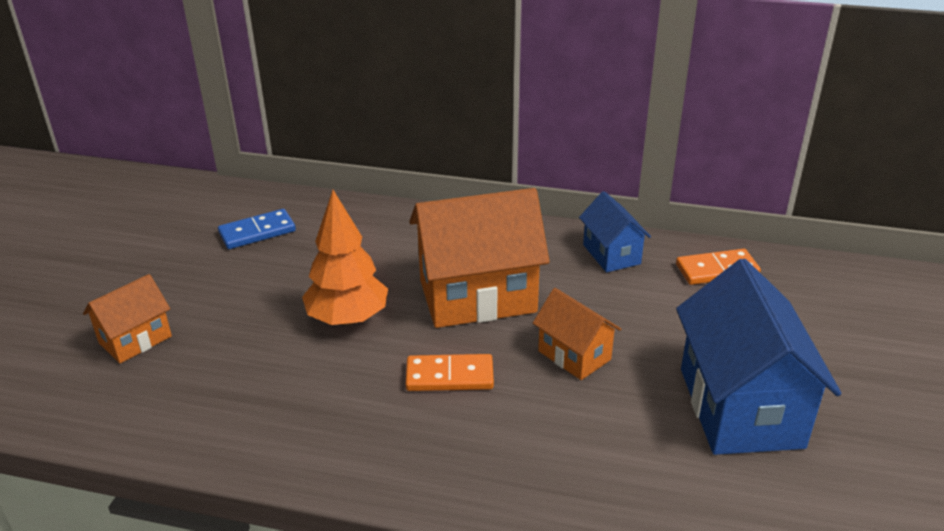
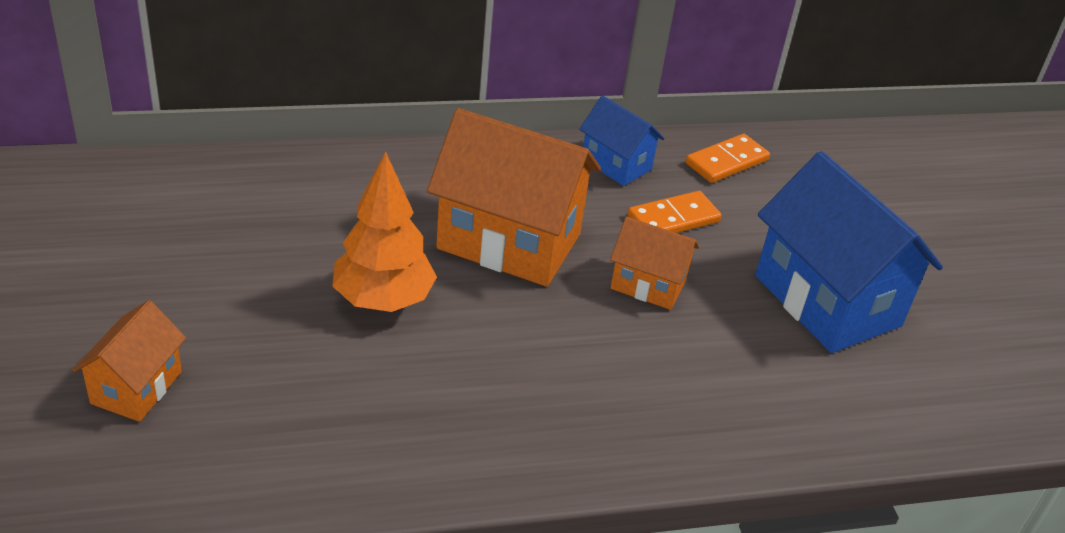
camera: 30 degrees left, 5 degrees up
(257, 232) = (192, 215): blue domino -> none
(449, 376) = (539, 338): orange domino -> orange domino (673, 219)
(477, 296) = (509, 241): orange house -> orange house turned 60 degrees clockwise

